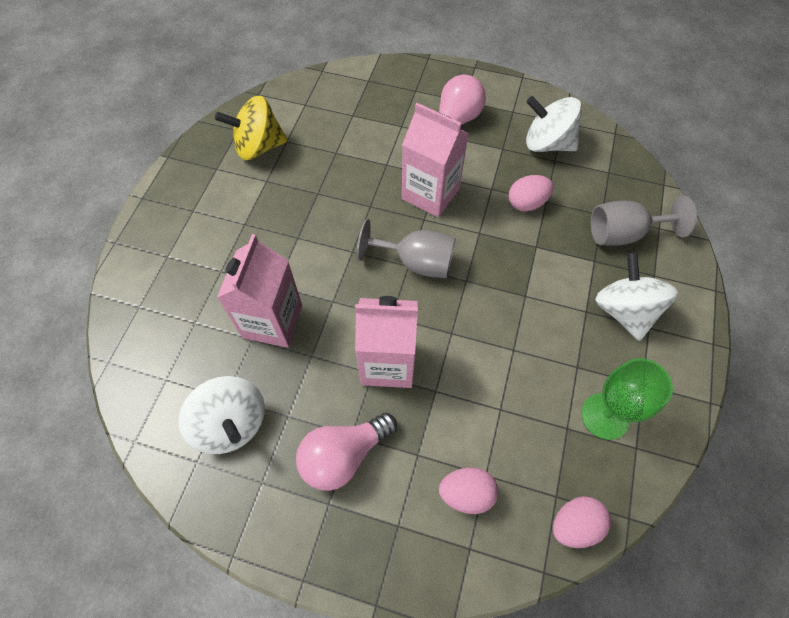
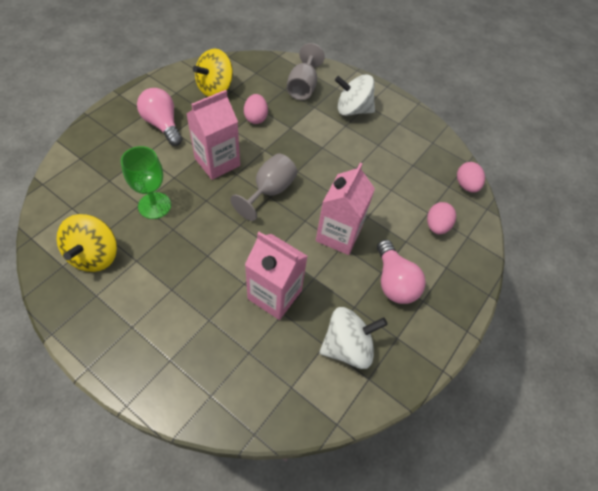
camera: 75 degrees left, 5 degrees down
(547, 144) = (215, 88): white spinning top -> yellow spinning top
(605, 416) = (411, 146): green goblet -> green goblet (154, 205)

